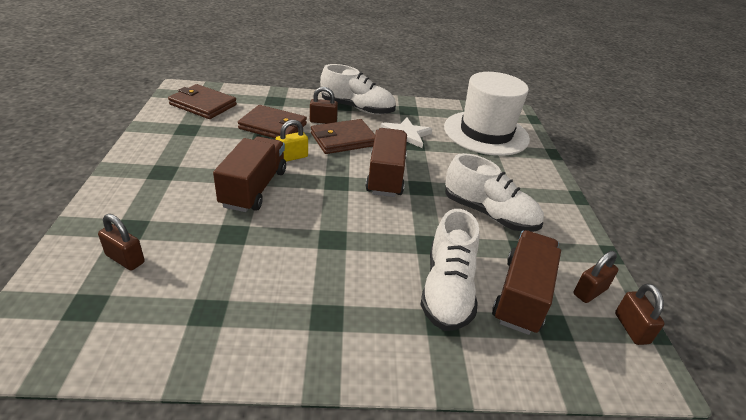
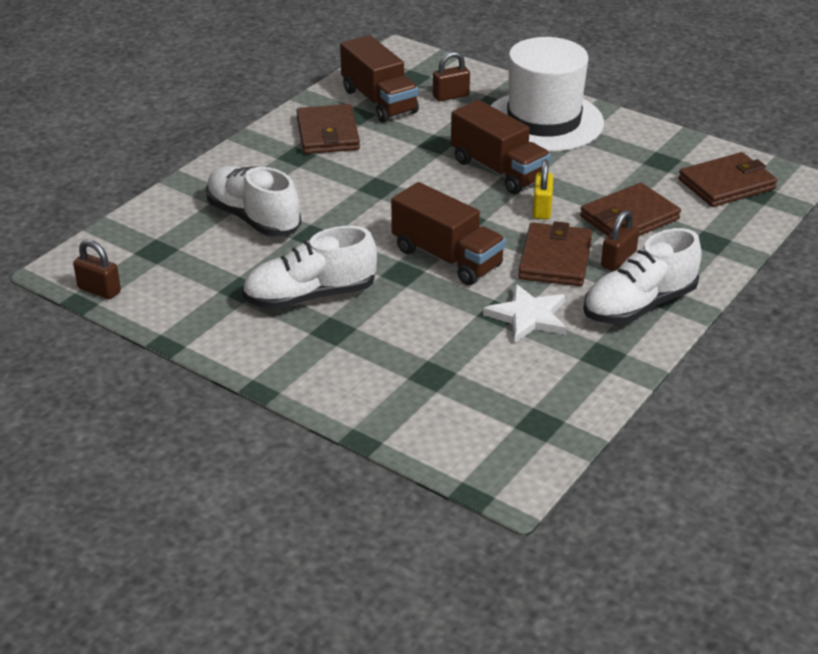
camera: 130 degrees right, 0 degrees up
(266, 315) = (328, 134): none -> brown wallet
(486, 133) = (472, 401): white hat -> white hat (544, 121)
(521, 295) = (200, 253): brown truck -> brown truck (379, 101)
(589, 291) = (153, 294): brown padlock -> none

